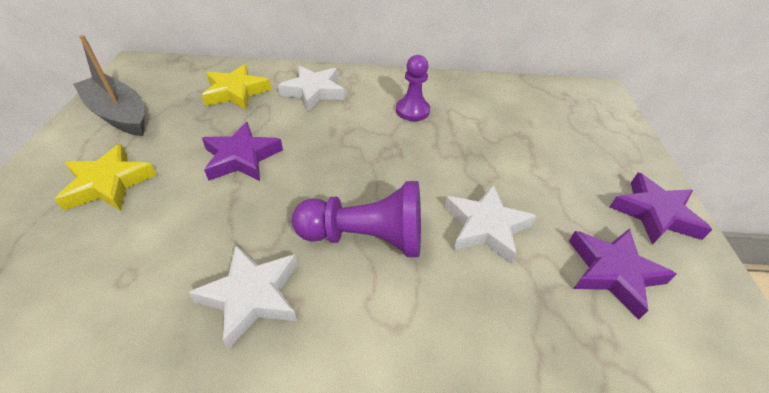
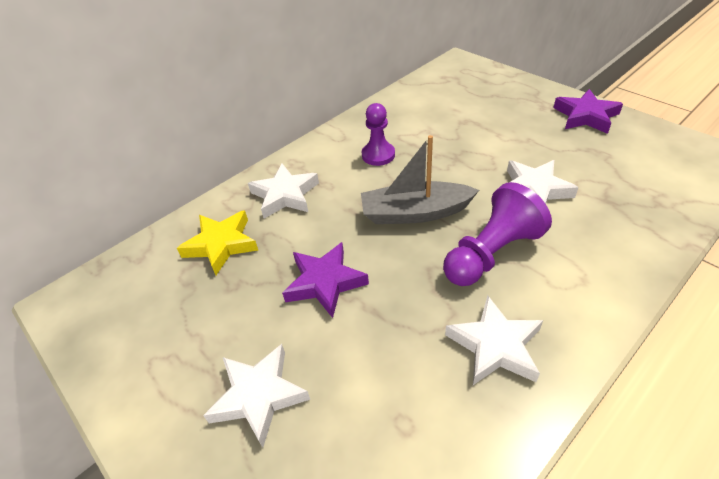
camera: 40 degrees left, 0 degrees up
(109, 184) = (259, 396): yellow star -> white star
(119, 115) = (147, 349): grey boat -> grey boat (415, 213)
(612, 272) = (615, 162): purple star -> none

